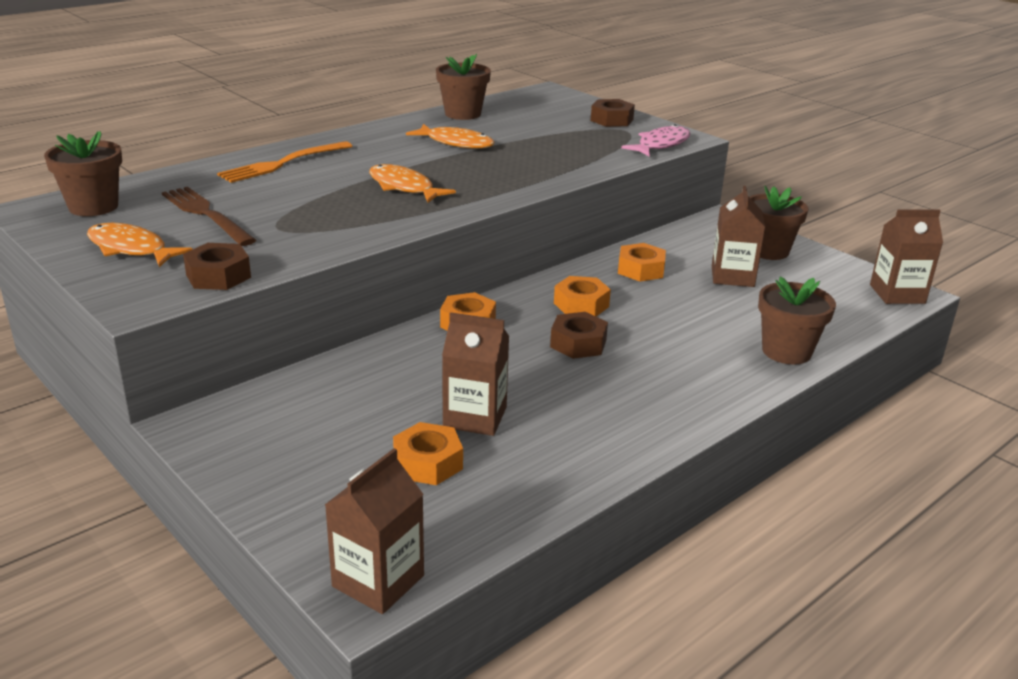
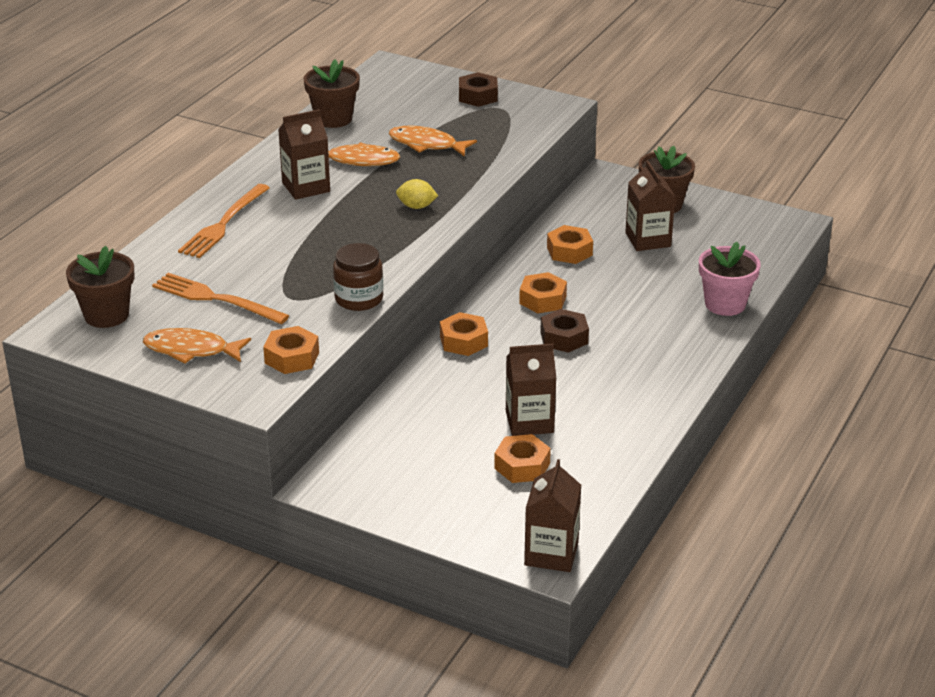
camera: 20 degrees left, 5 degrees up
(205, 214) = (214, 298): brown fork -> orange fork
(218, 276) = (292, 357): brown nut -> orange nut
(342, 241) = (359, 299): none -> brown jar
(404, 187) = (358, 227): orange fish -> orange fish (427, 144)
(477, 183) = (416, 206): none -> yellow lemon
(661, 145) = (542, 120): pink fish -> none
(786, 351) = (725, 304): brown flower pot -> pink flower pot
(897, 294) = (784, 226): brown carton -> brown carton (306, 187)

